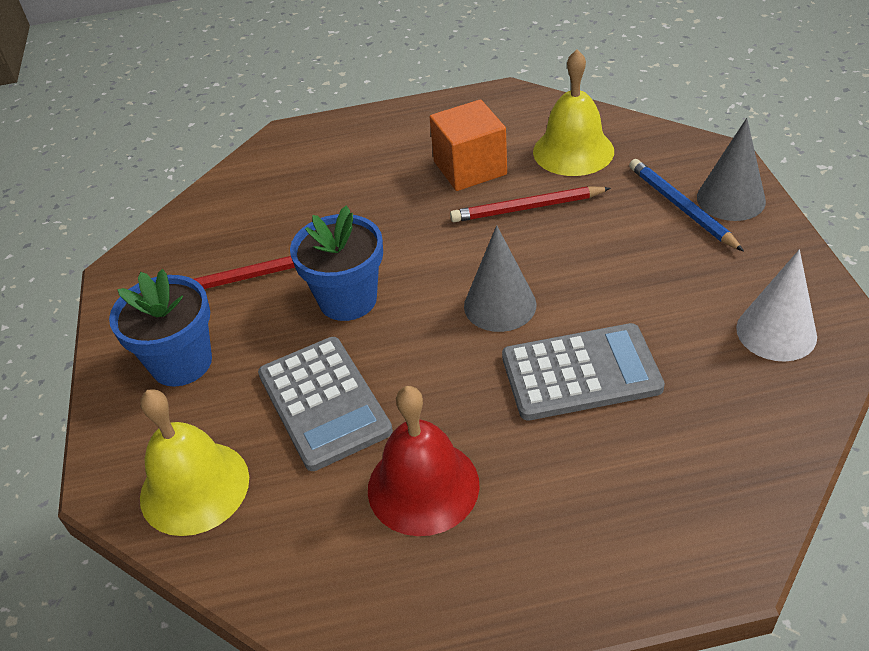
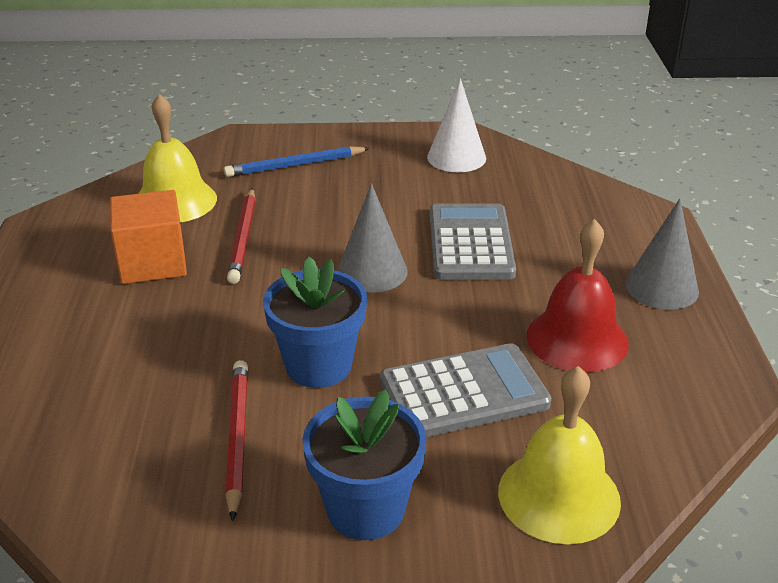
camera: 85 degrees left, 10 degrees down
(731, 199) = (299, 144): grey cone -> grey cone (661, 287)

